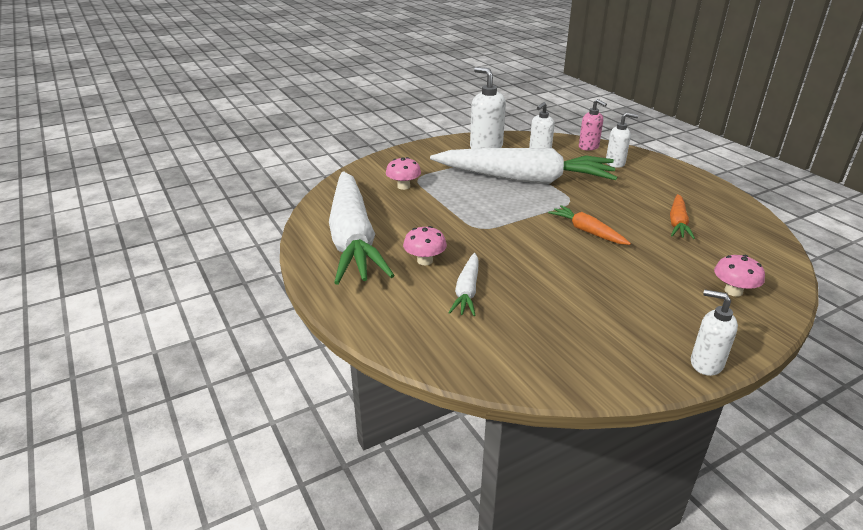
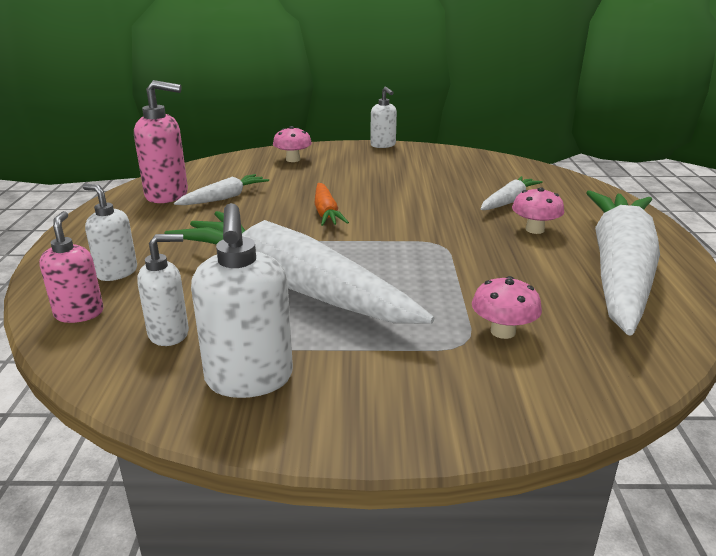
camera: 150 degrees left, 5 degrees down
(677, 223) = (224, 198): orange carrot -> white carrot
(717, 213) = (167, 195): none -> pink soap dispenser

